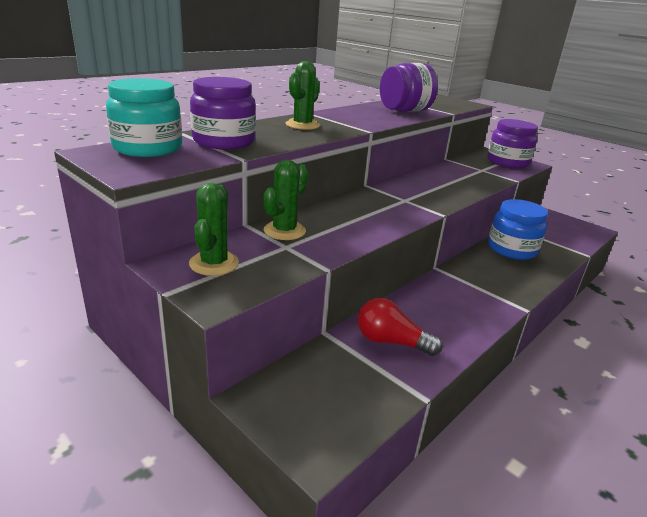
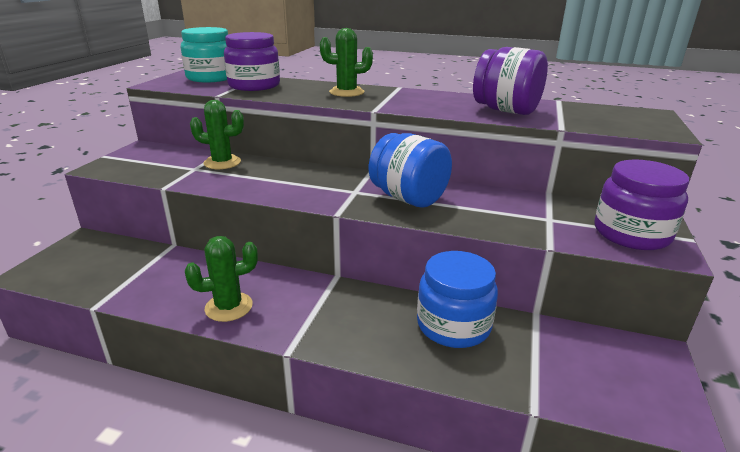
camera: 65 degrees right, 0 degrees up
(214, 263) = (150, 156): green cactus -> green cactus (229, 307)
(391, 341) = (172, 275): red light bulb -> none
(430, 189) = (408, 198): none -> blue jar

